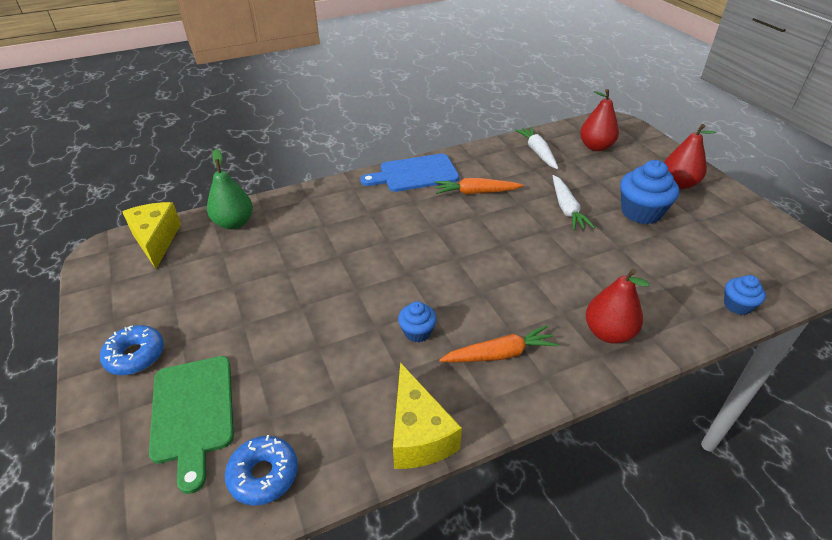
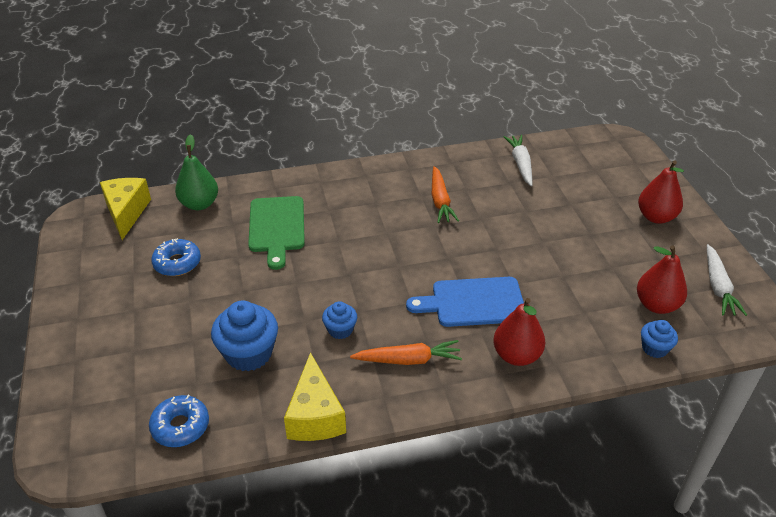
camera: 10 degrees right, 0 degrees up
(135, 356) = (94, 315): blue donut -> blue donut (177, 263)
(193, 412) = (133, 369): green cutting board -> green cutting board (277, 227)
(415, 174) = (385, 174): blue cutting board -> blue cutting board (473, 302)
(475, 192) = (440, 201): orange carrot -> orange carrot turned 105 degrees counterclockwise
(567, 209) = (526, 230): white carrot -> white carrot (718, 287)
(596, 147) = (585, 165): red pear -> red pear (656, 305)
(641, 212) = (601, 243): blue cupcake -> blue cupcake (249, 353)

